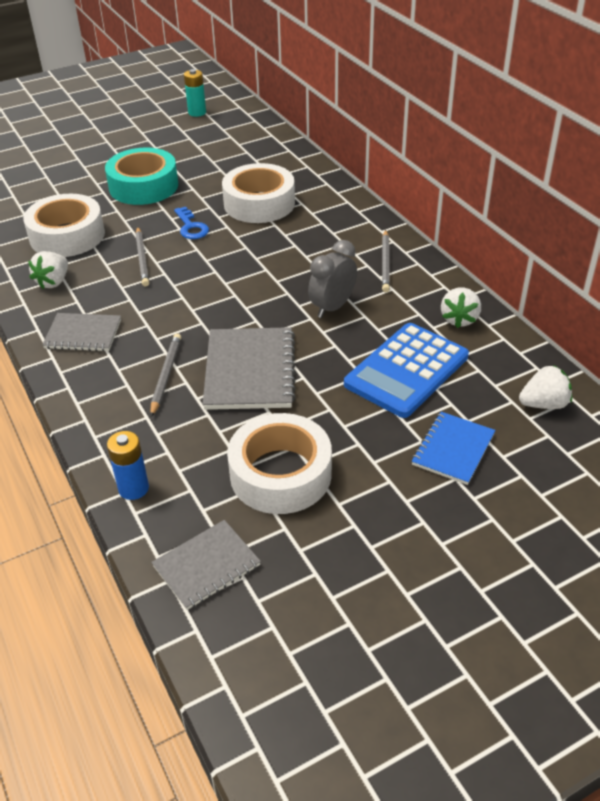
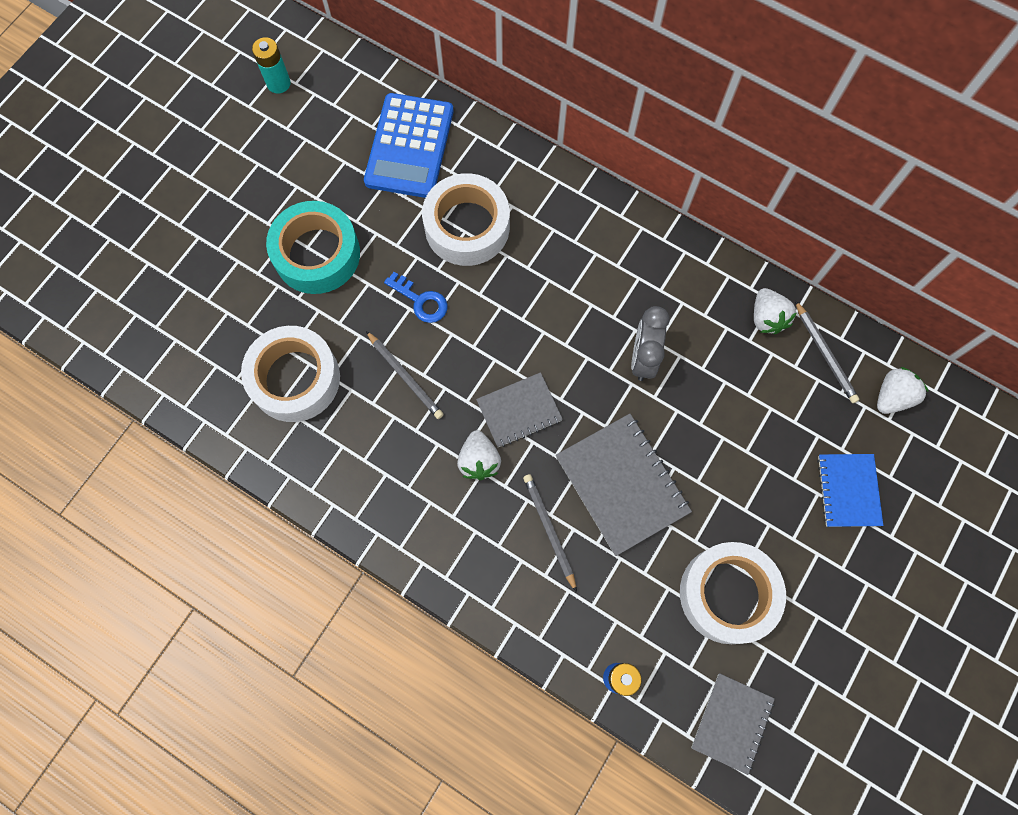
camera: 30 degrees left, 30 degrees up
(53, 282) = (338, 458): white strawberry -> white strawberry (479, 461)
(83, 334) = (428, 517): grey notebook -> grey notebook (519, 411)
(385, 263) = (654, 266): grey pencil -> grey pencil (825, 354)
(406, 370) = (758, 412): blue calculator -> blue calculator (409, 146)

